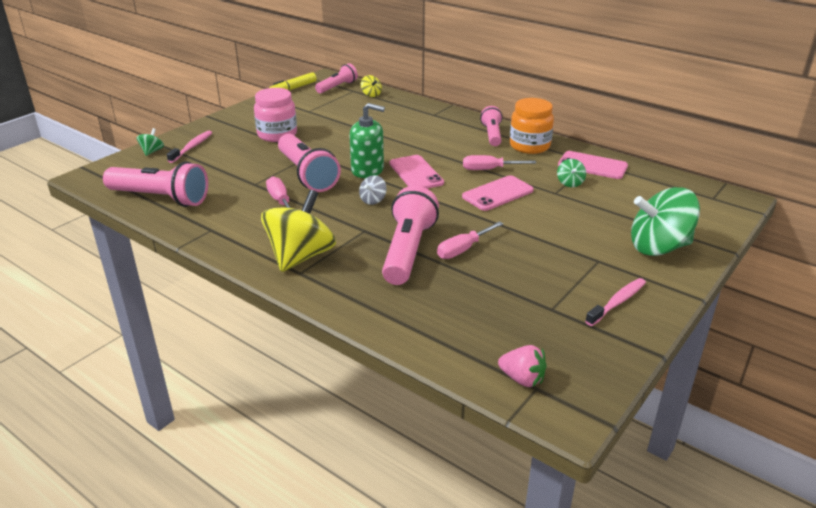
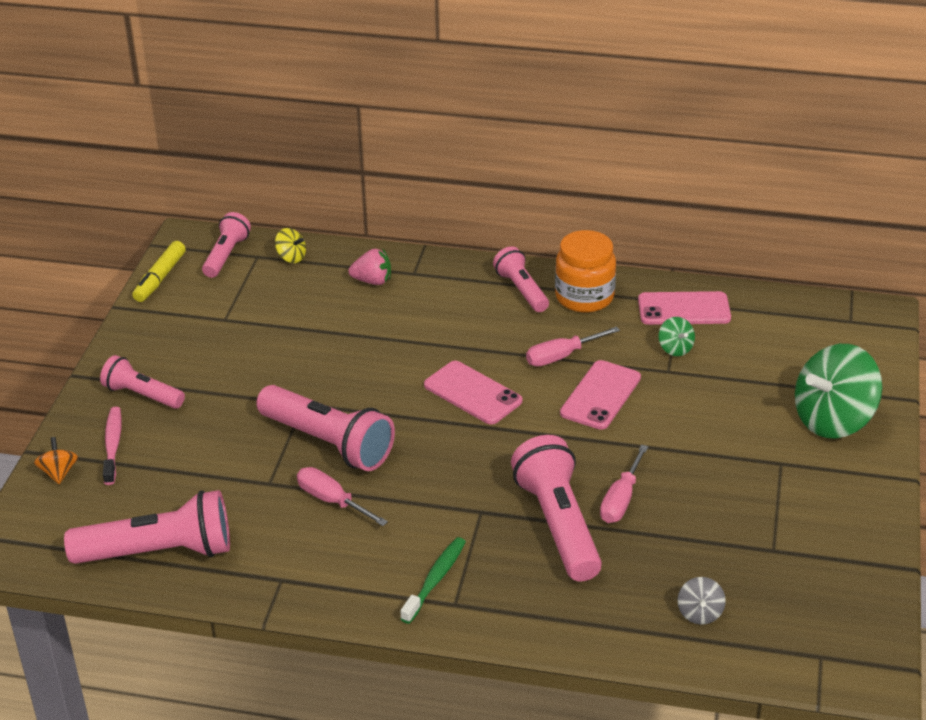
camera: 25 degrees left, 5 degrees up
(152, 151) = (58, 473): green spinning top -> orange spinning top
(231, 131) = (142, 395): none -> pink flashlight
(277, 135) = (219, 381): pink jar -> none
(300, 256) = (435, 579): yellow spinning top -> green toothbrush
(367, 170) = (404, 408): green soap dispenser -> none
(373, 200) = (453, 458): grey spinning top -> grey spinning top (700, 613)
(522, 379) = (800, 651): pink strawberry -> pink strawberry (372, 281)
(617, 302) = (834, 515): pink toothbrush -> none

